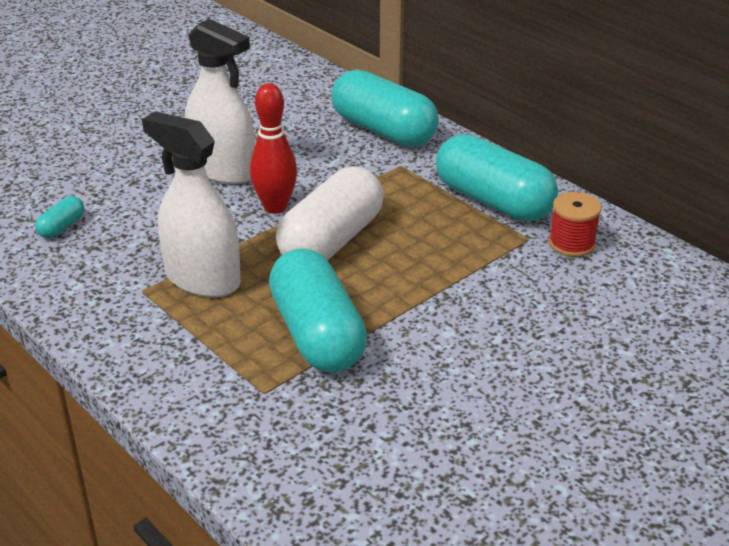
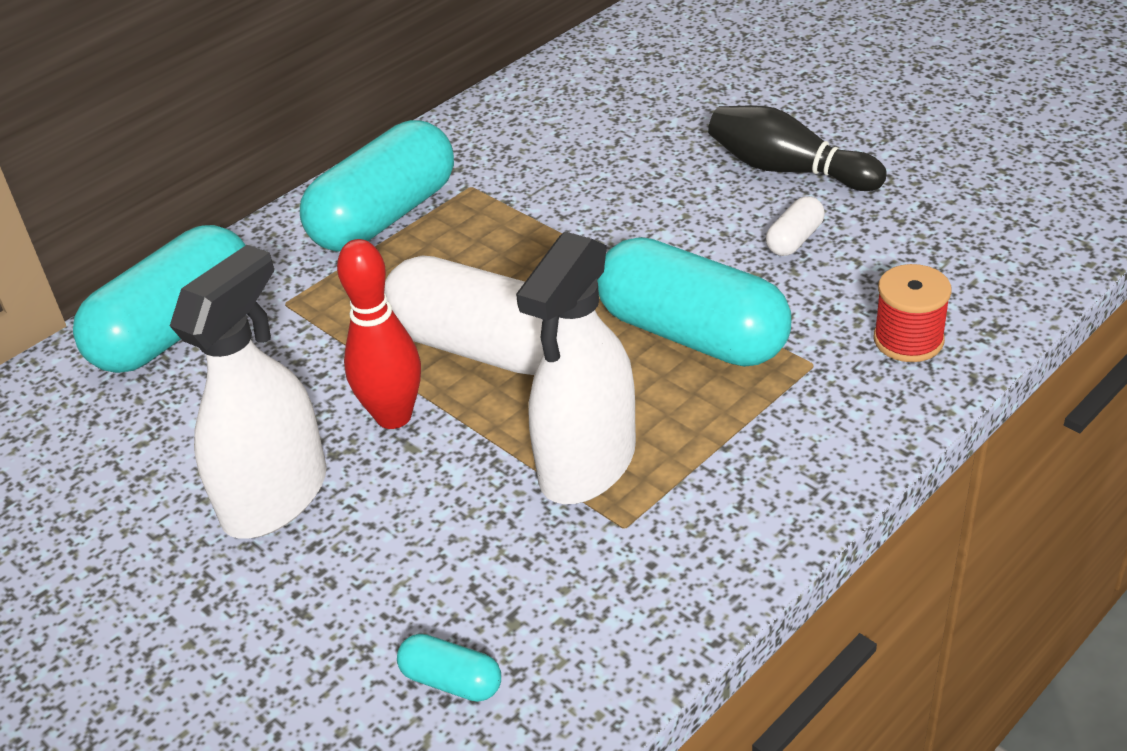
camera: 90 degrees left, 5 degrees up
(317, 334) = (692, 334): turquoise capsule -> turquoise capsule turned 60 degrees clockwise
(426, 403) = (794, 239): none -> white capsule
(536, 414) = (788, 170): none -> black bowling pin
(571, 243) = (480, 156): red spool -> red spool (908, 340)

